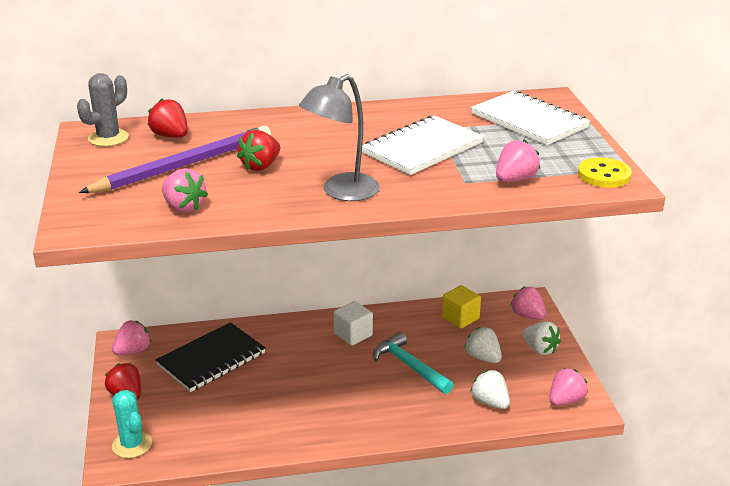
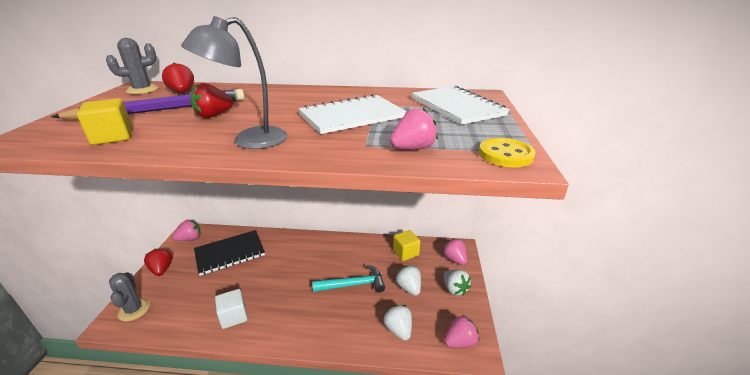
camera: 15 degrees right, 0 degrees up
(132, 444) = (134, 310): turquoise cactus -> grey cactus
(184, 207) = (112, 137): pink strawberry -> yellow cube
(353, 335) = (328, 252): white cube -> white cube (233, 316)
(409, 366) = (353, 284): turquoise hammer -> turquoise hammer turned 105 degrees clockwise

